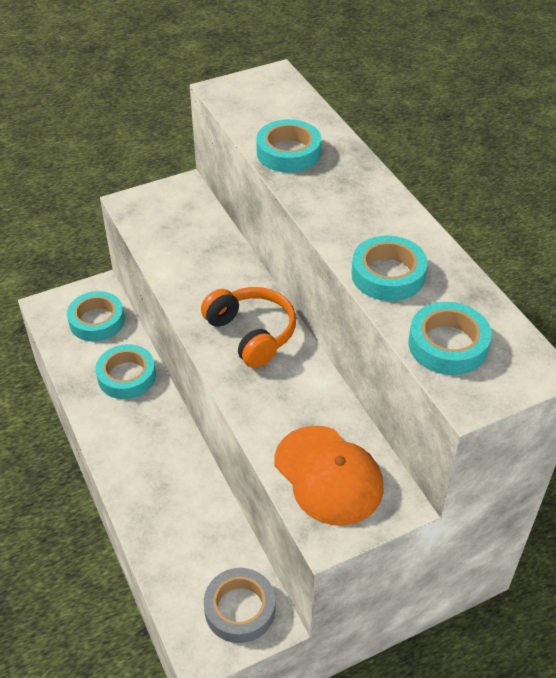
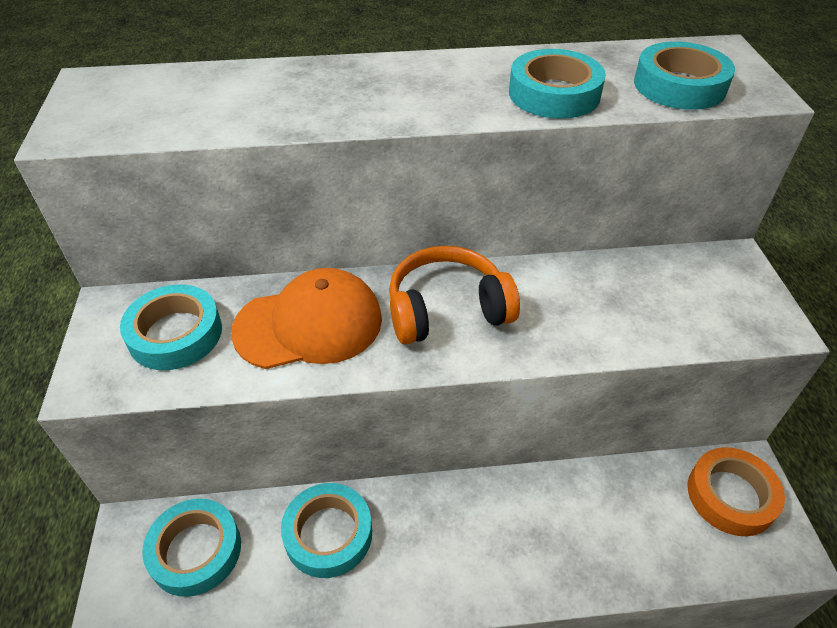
camera: 70 degrees left, 0 degrees up
(240, 609) = (730, 495): grey tape -> orange tape
(288, 152) = (273, 108): turquoise tape -> turquoise tape (175, 334)
(328, 475) = (692, 301): orange cap -> orange cap (309, 324)

